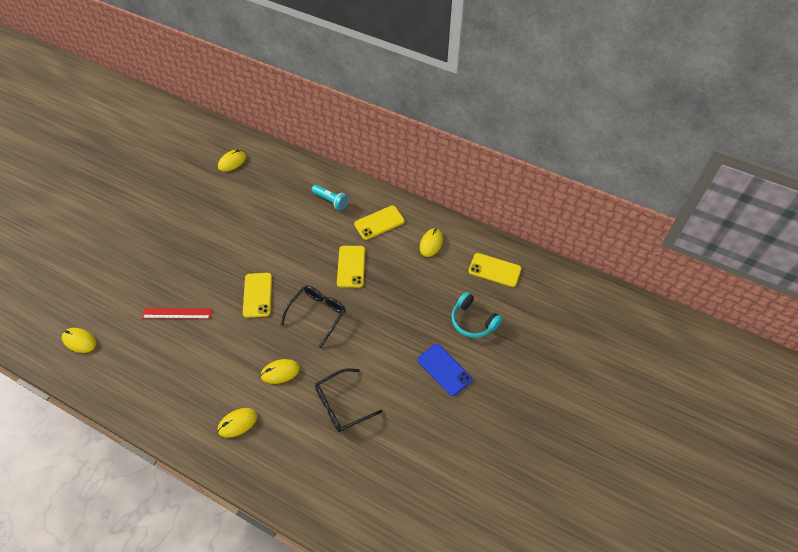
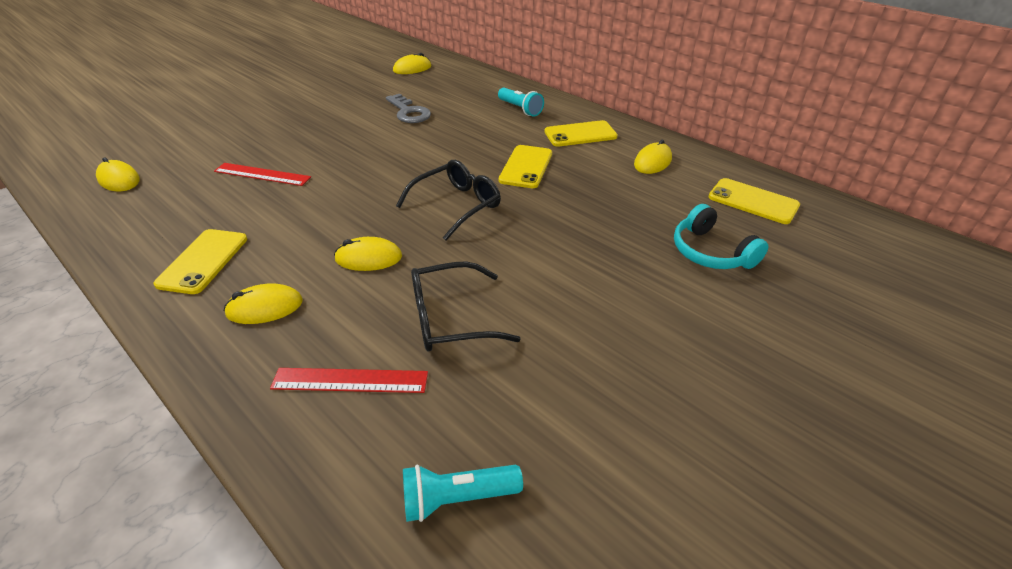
camera: 15 degrees right, 15 degrees down
(251, 221) = (409, 112): none -> grey key
(257, 295) = (380, 174): yellow phone -> yellow phone (203, 261)
(305, 457) = (350, 380): none -> red ruler
(376, 504) = (457, 498): none -> turquoise flashlight
(444, 369) = (649, 305): blue phone -> none

